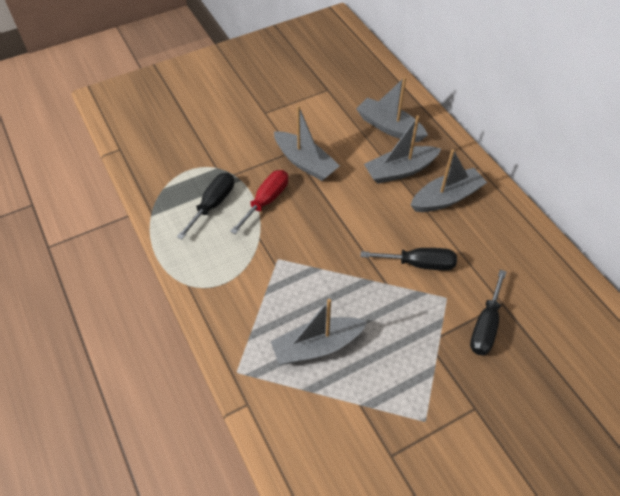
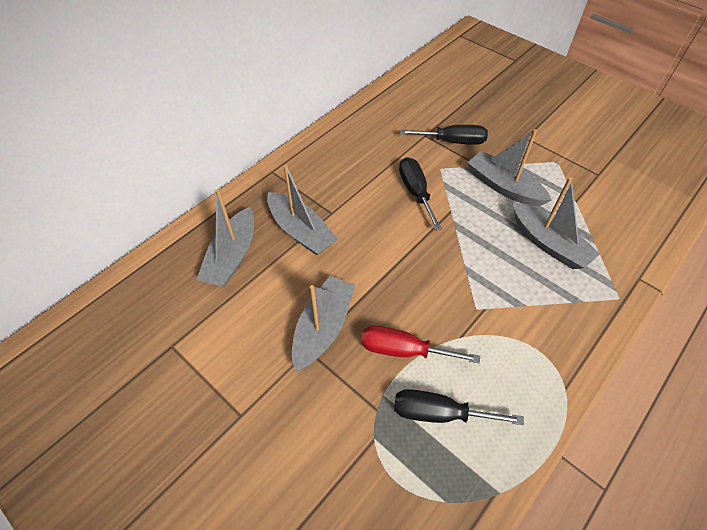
camera: 110 degrees left, 0 degrees up
(446, 198) = (324, 187): grey boat -> grey boat (503, 187)

